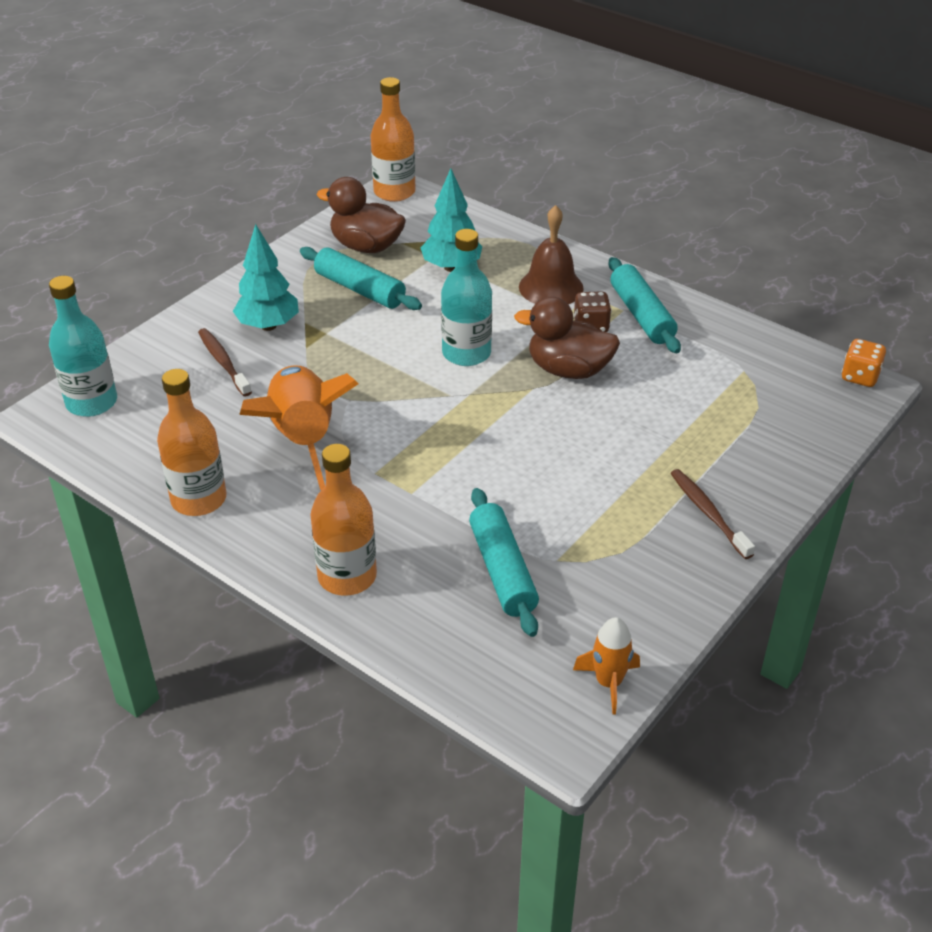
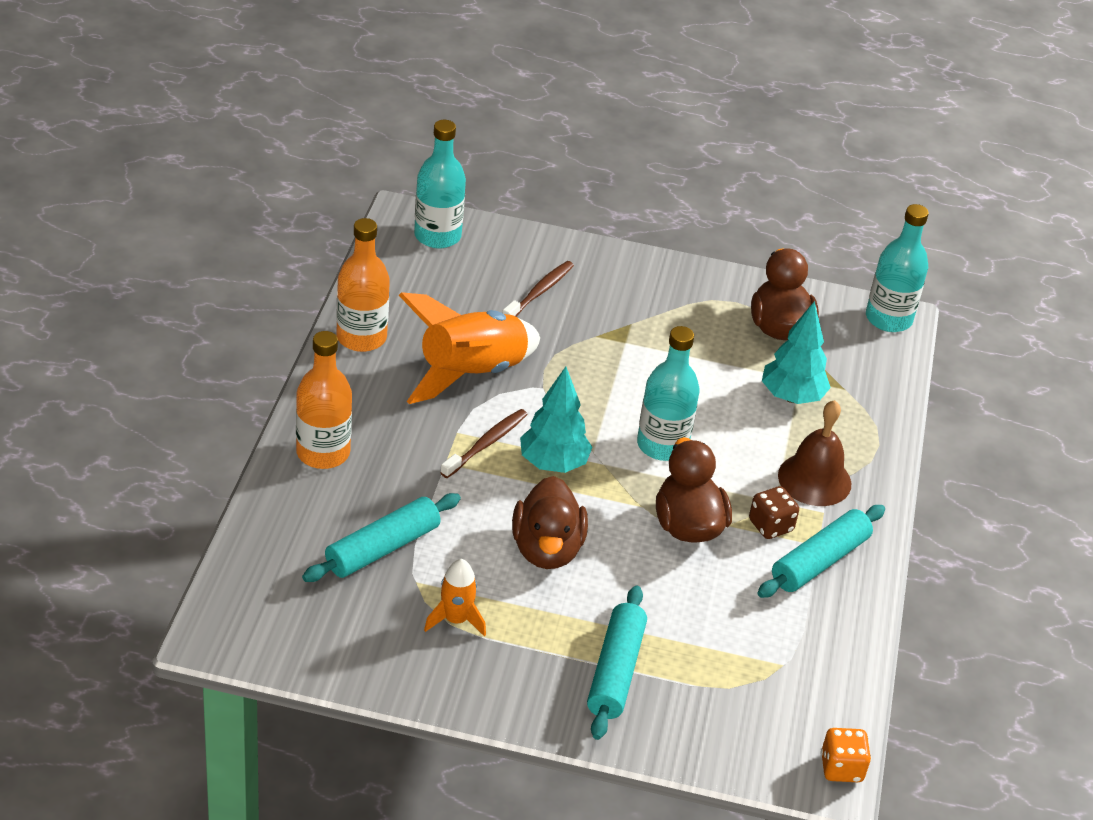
camera: 60 degrees right, 0 degrees up
(268, 326) = (609, 302): turquoise tree -> turquoise tree (553, 464)
(360, 289) = (707, 344): turquoise rolling pin -> turquoise rolling pin (615, 671)
(394, 192) = (888, 319): orange bottle -> turquoise bottle
(556, 461) = (547, 549): none -> brown duck
(608, 682) = (287, 650): orange rocket -> orange rocket (456, 620)
(708, 513) = (540, 677): brown toothbrush -> brown toothbrush (486, 444)

